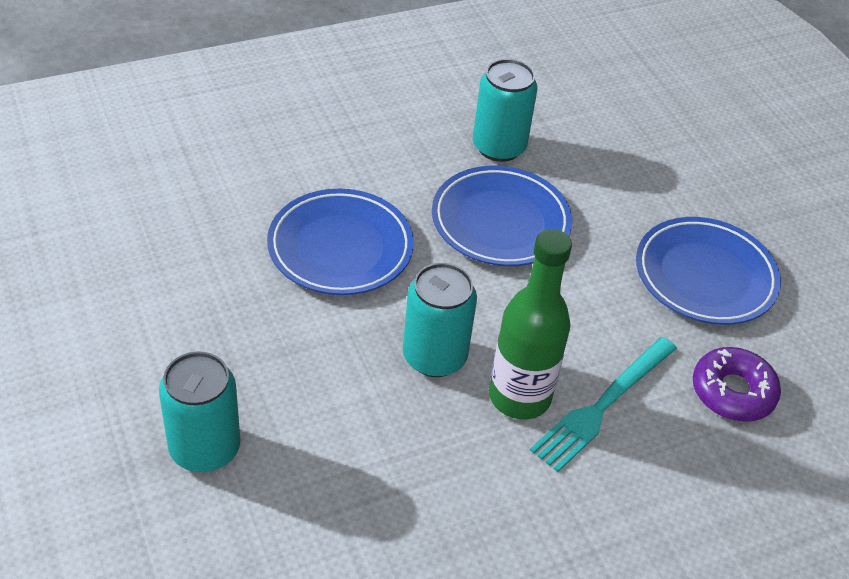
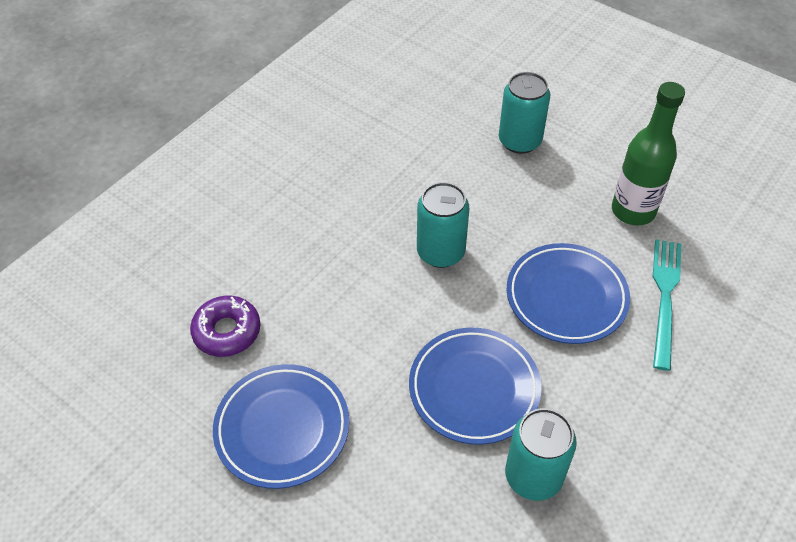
camera: 155 degrees right, 5 degrees up
(519, 397) = (370, 254): green bottle -> green bottle (633, 211)
(602, 405) = (314, 275): turquoise fork -> turquoise fork (665, 297)

